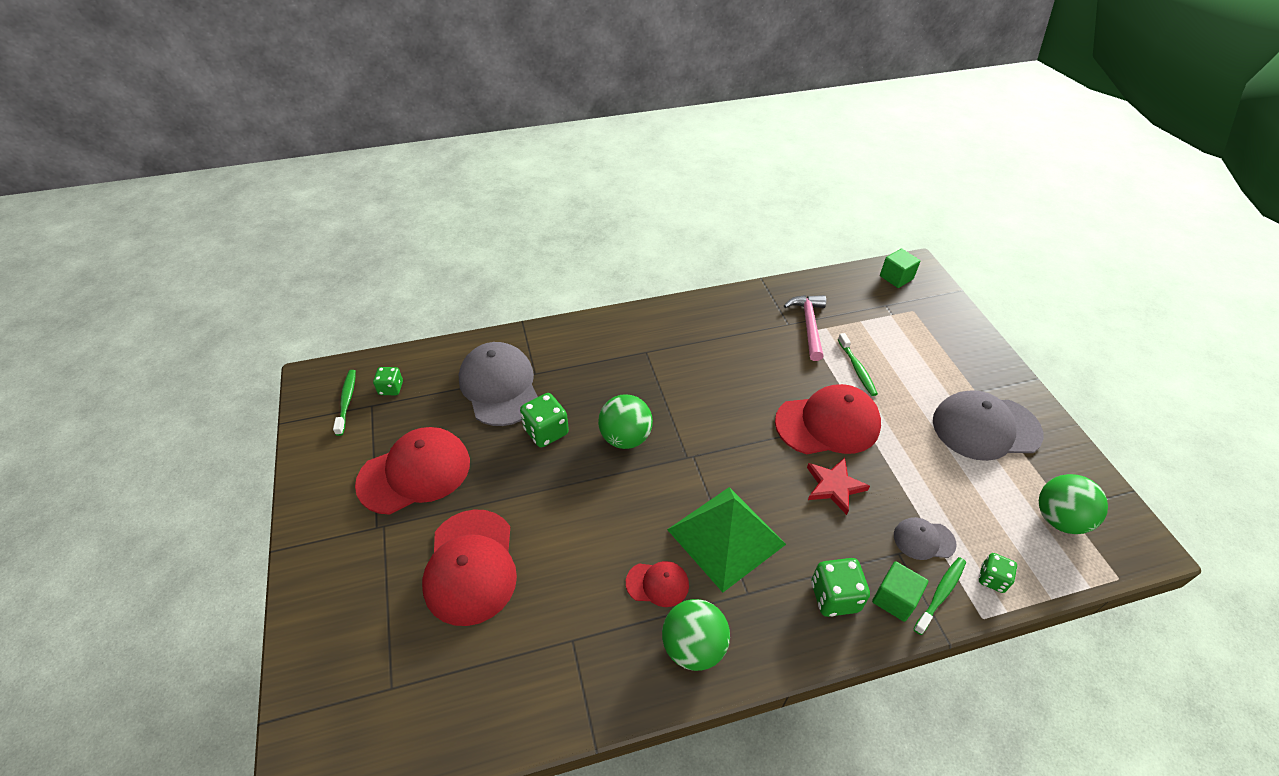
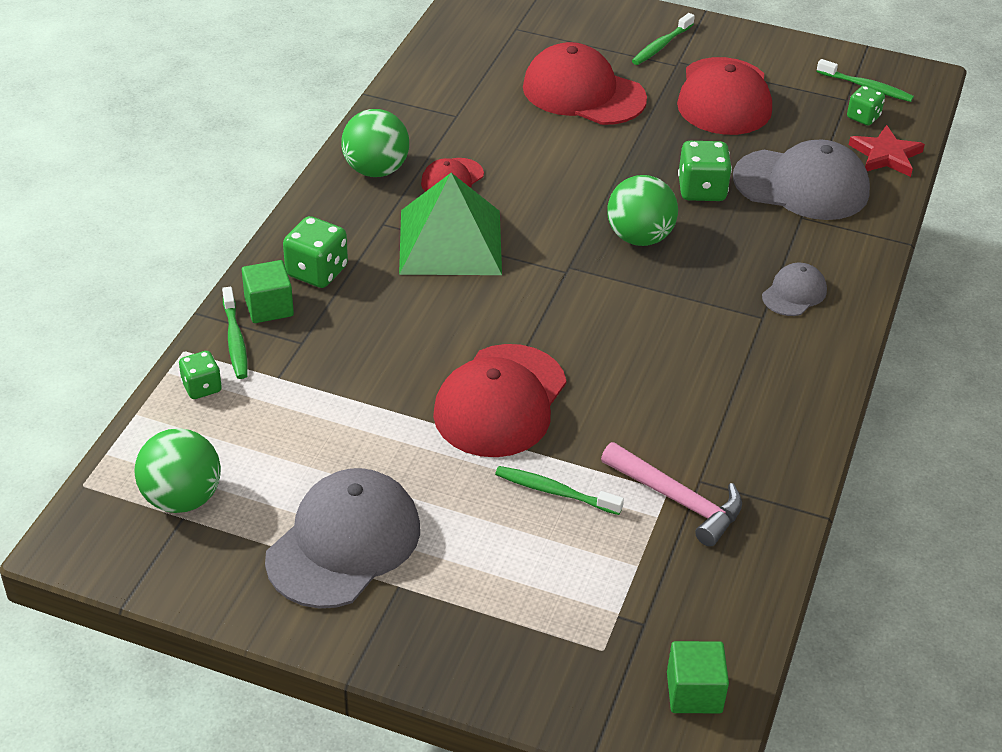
camera: 125 degrees right, 5 degrees down
(356, 552) = (661, 45): none -> green toothbrush
(834, 486) = (419, 349): red star -> red star (885, 155)
(923, 540) = (292, 370): grey cap -> grey cap (794, 293)

